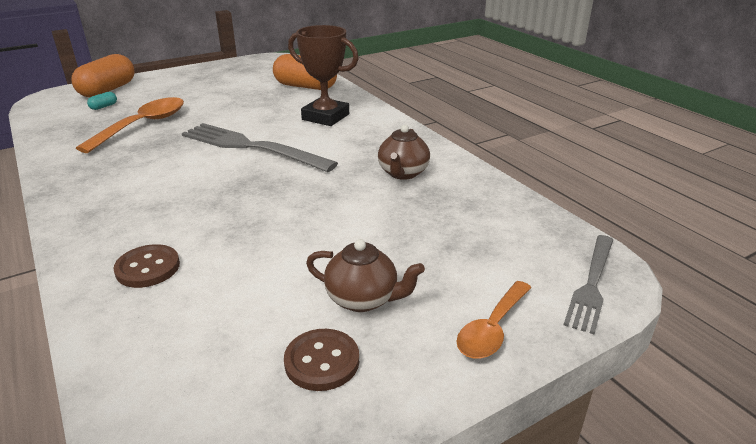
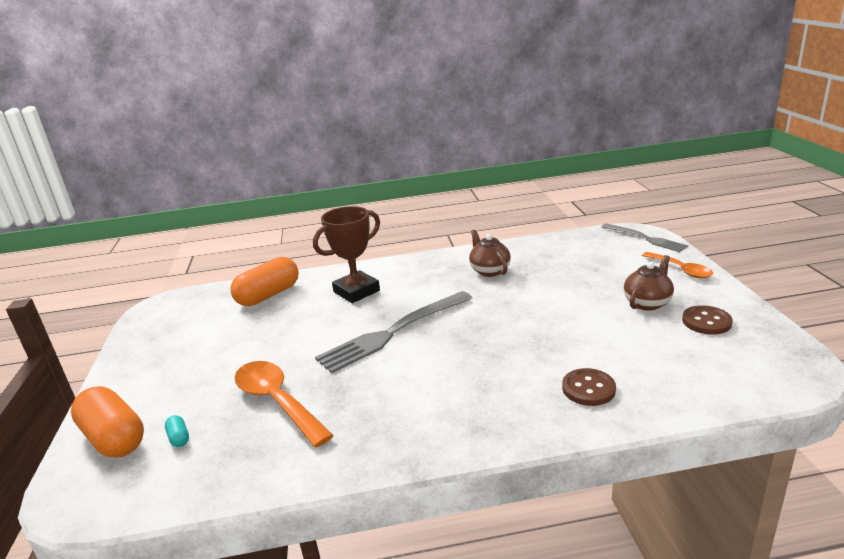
camera: 65 degrees left, 5 degrees down
(403, 173) = (489, 271): brown teapot -> brown teapot turned 150 degrees counterclockwise

